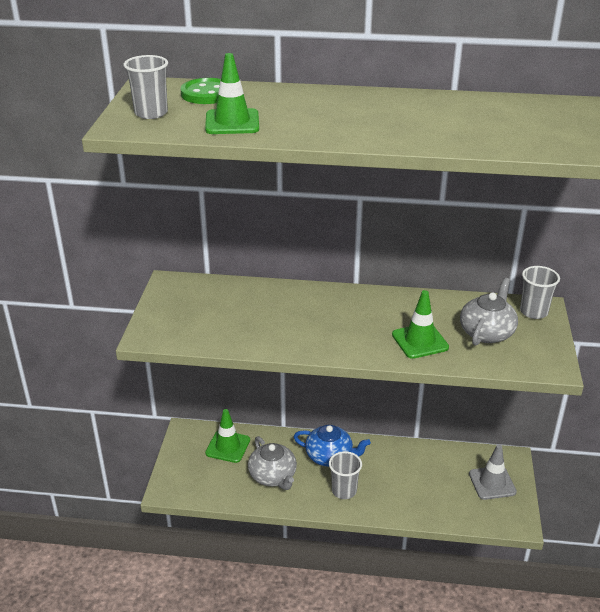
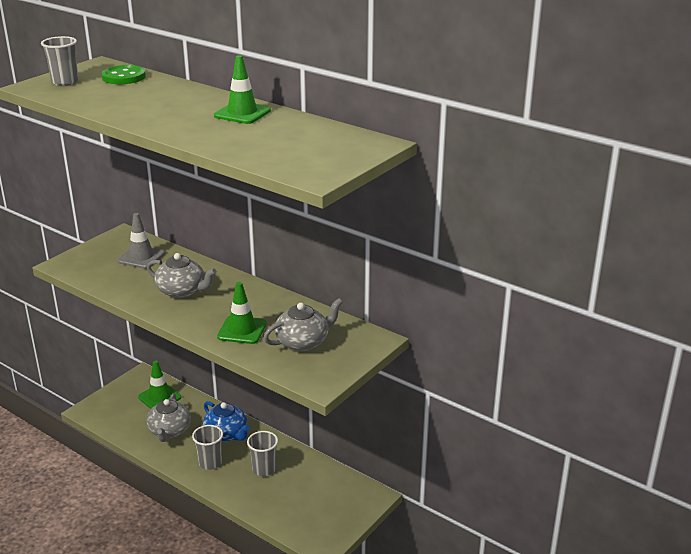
camera: 30 degrees right, 5 degrees down
(232, 122) = (102, 98): green traffic cone -> green traffic cone (242, 113)
(311, 322) = (182, 291): none -> grey teapot
(492, 483) = (335, 507): grey traffic cone -> grey traffic cone (141, 257)
(533, 312) = (364, 340): grey cup -> grey cup (264, 469)

